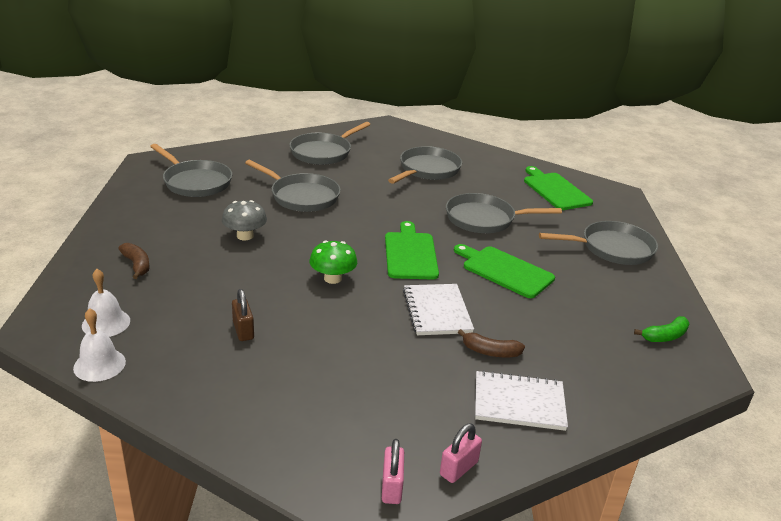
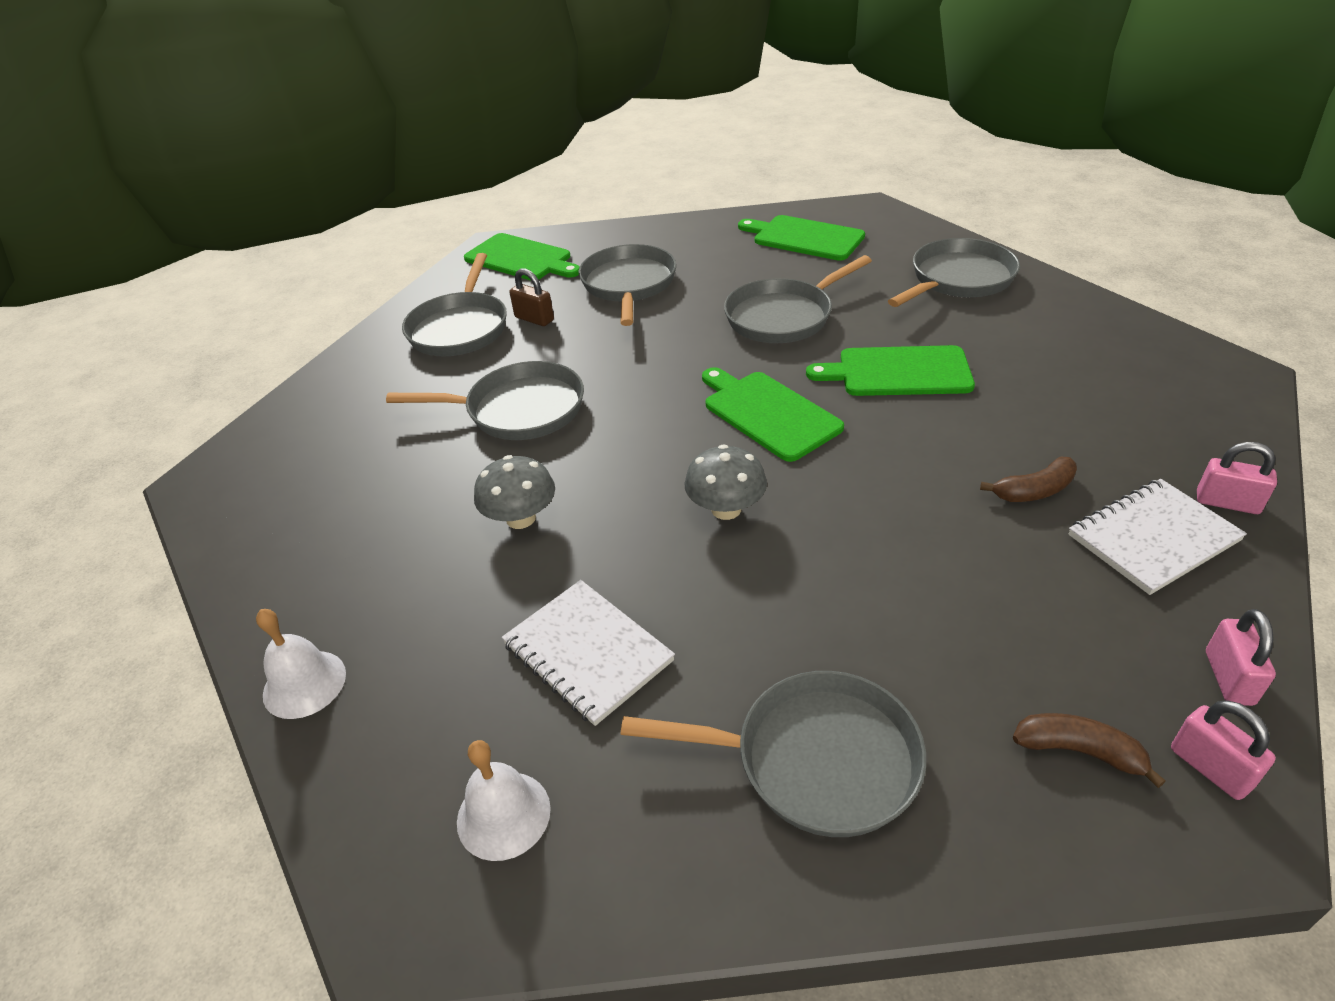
camera: 30 degrees left, 10 degrees up
(99, 364) = (594, 900): white bell -> white bell (304, 684)
(137, 265) = (417, 674): brown banana -> brown banana (1079, 751)
(195, 182) = (327, 475): grey pan -> grey pan (815, 760)
(243, 330) = (723, 672): brown padlock -> brown padlock (534, 319)
(332, 278) = (726, 509): green mushroom -> grey mushroom
(393, 135) = (521, 259): none -> green cutting board
(437, 311) = (906, 475): white notebook -> white notebook (587, 653)
(588, 414) = (1227, 502): none -> pink padlock
(665, 336) = (1149, 357): green banana -> none

